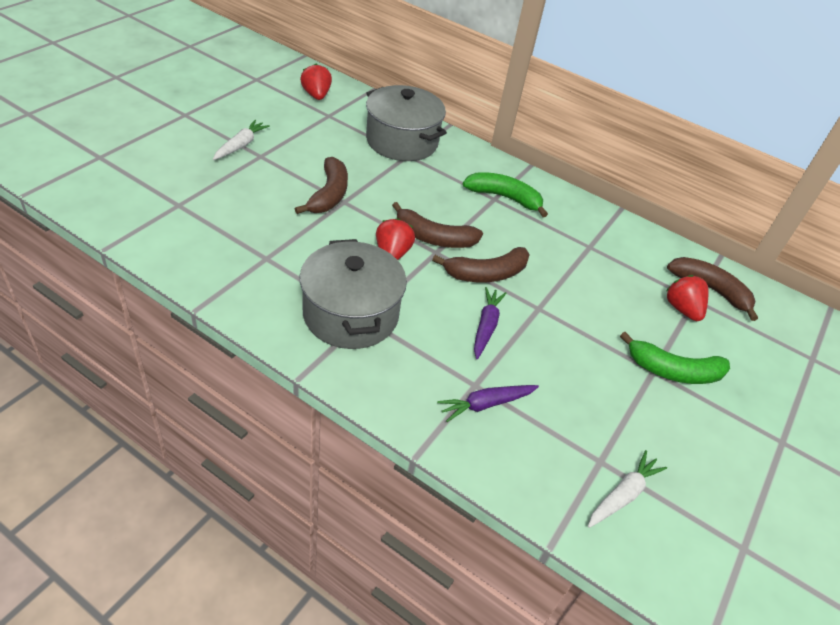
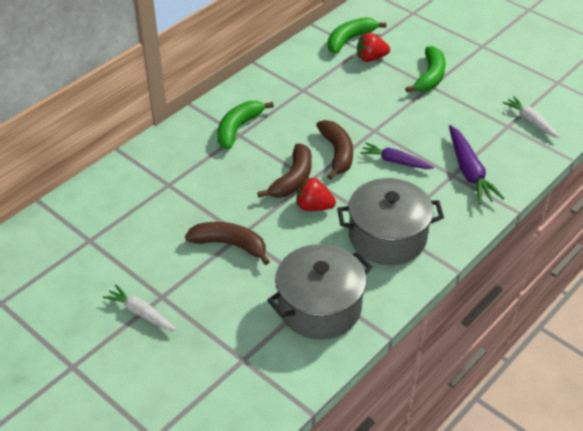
camera: 75 degrees left, 0 degrees up
(316, 95) = (46, 249): red strawberry -> none
(402, 141) = (144, 187): grey pot -> grey pot (319, 307)
(486, 404) = (469, 171): purple carrot -> purple carrot, size x1.50
(710, 289) = (349, 39): brown banana -> green banana

